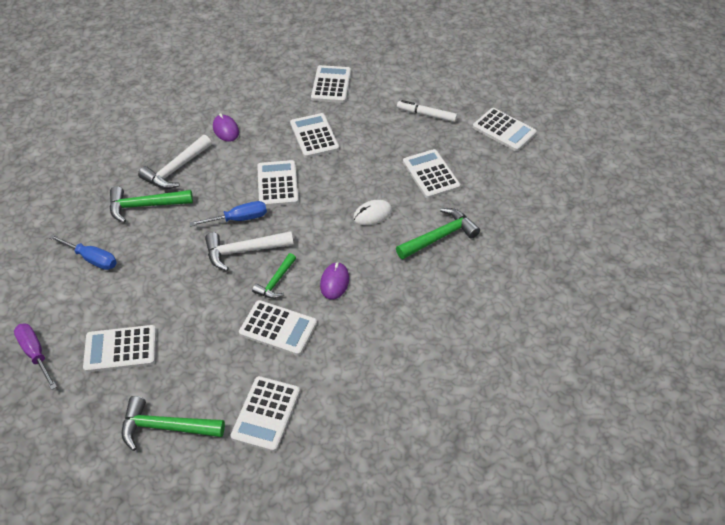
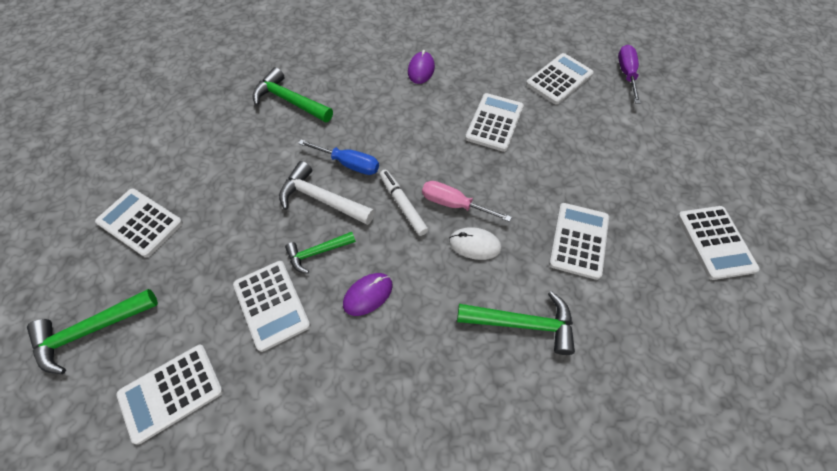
camera: 40 degrees right, 10 degrees up
(35, 354) = (86, 180): purple screwdriver -> purple screwdriver (626, 74)
(91, 259) = (206, 122): blue screwdriver -> none
(166, 427) = (90, 331): green hammer -> green hammer turned 75 degrees counterclockwise
(176, 169) = (346, 82): white hammer -> none
(277, 184) = (415, 151): white calculator -> none
(337, 200) = (454, 204): none -> pink screwdriver
(426, 115) = (634, 168): white marker -> white marker (403, 205)

